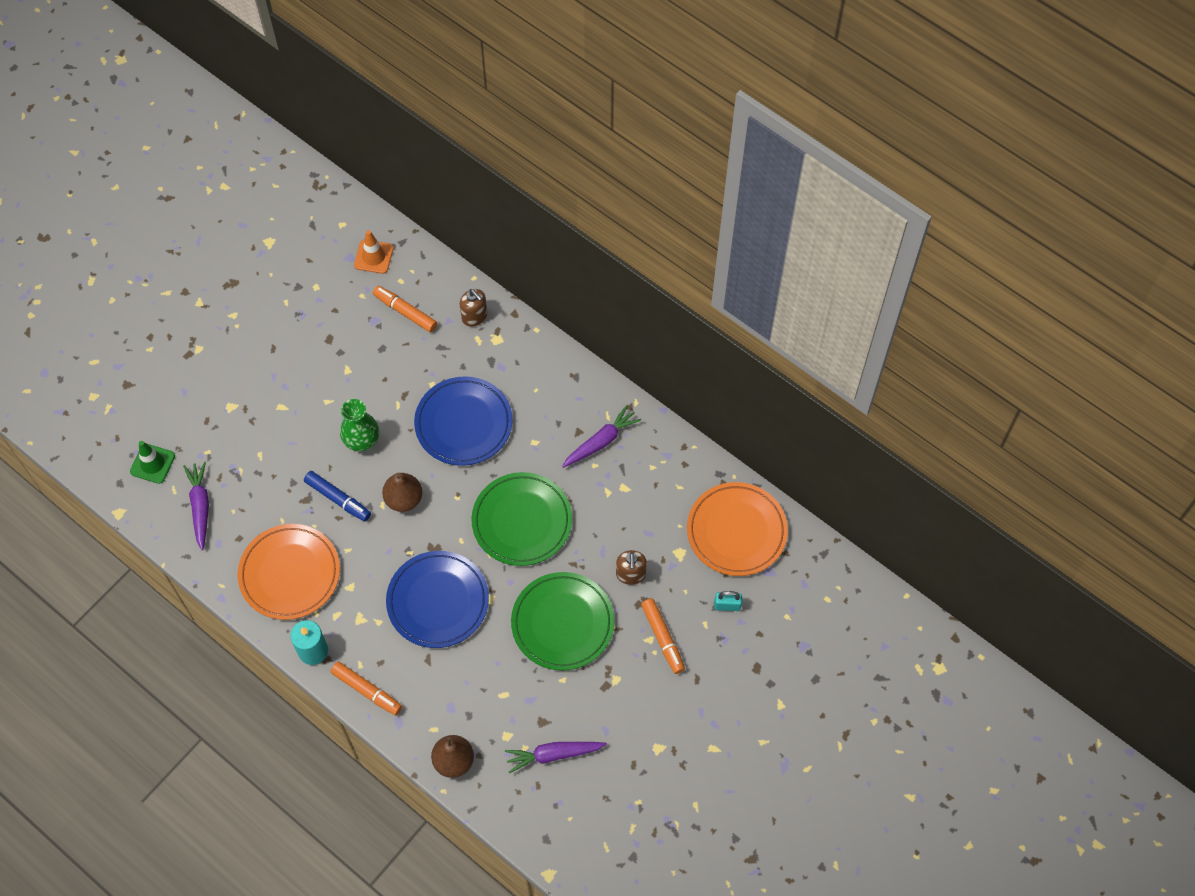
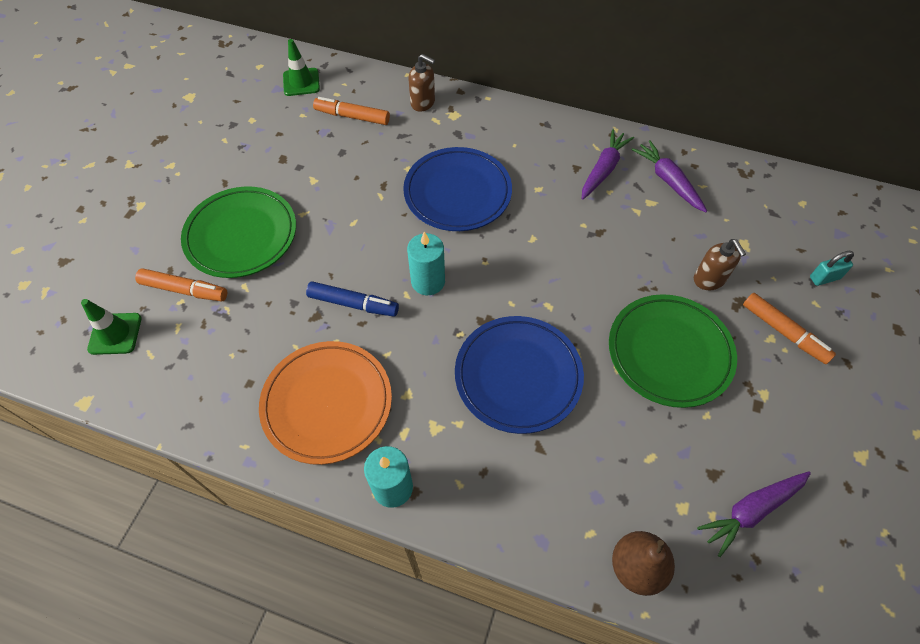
camera: 20 degrees left, 5 degrees down
(200, 507) = (189, 363): purple carrot -> purple carrot (668, 181)
(362, 440) = (356, 239): green vase -> none
(367, 690) = (483, 514): orange marker -> orange marker (184, 290)
(373, 257) = (301, 82): orange traffic cone -> green traffic cone
(404, 499) = (428, 281): brown pear -> turquoise candle
(522, 521) = (566, 264): green plate -> green plate (241, 235)
(736, 531) = (783, 207): orange plate -> none

